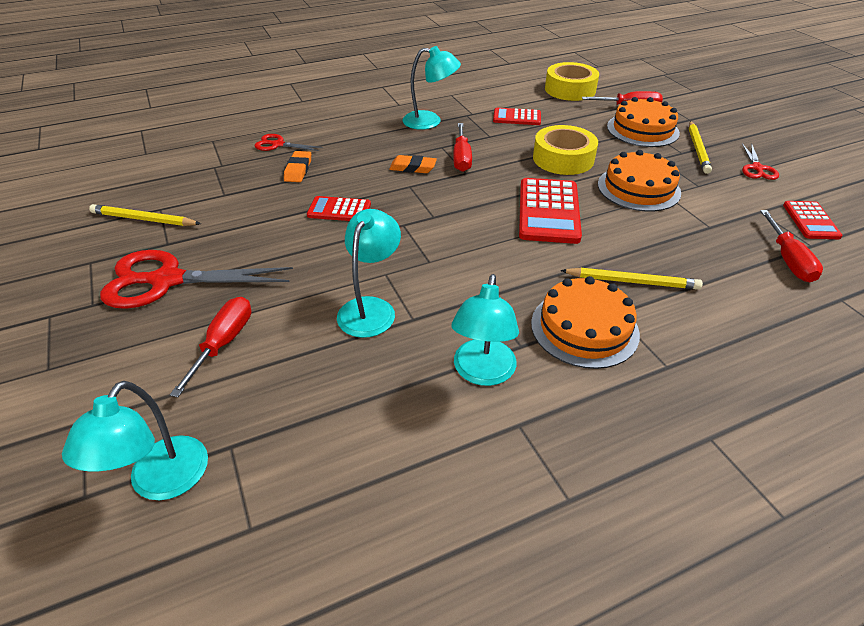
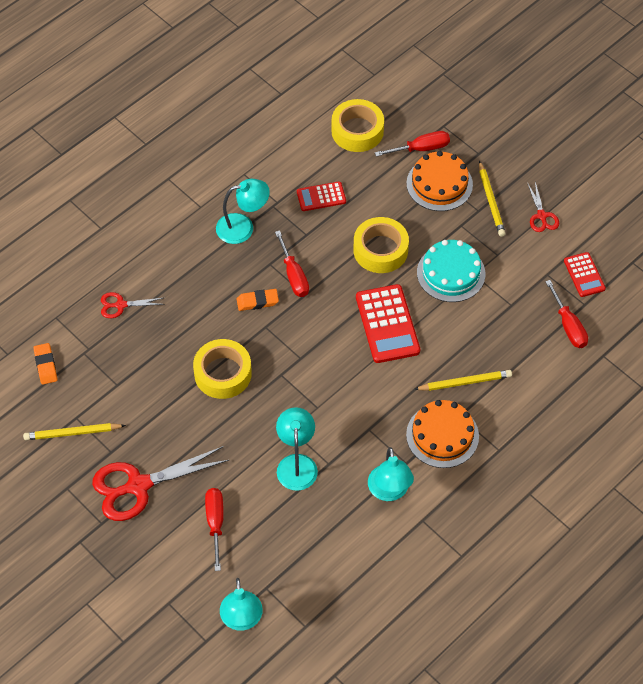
camera: 20 degrees left, 15 degrees up
(298, 170) = (160, 334): orange eraser -> orange eraser (46, 365)
(339, 210) = (223, 373): red calculator -> yellow tape
(638, 188) = (451, 273): orange cake -> turquoise cake

